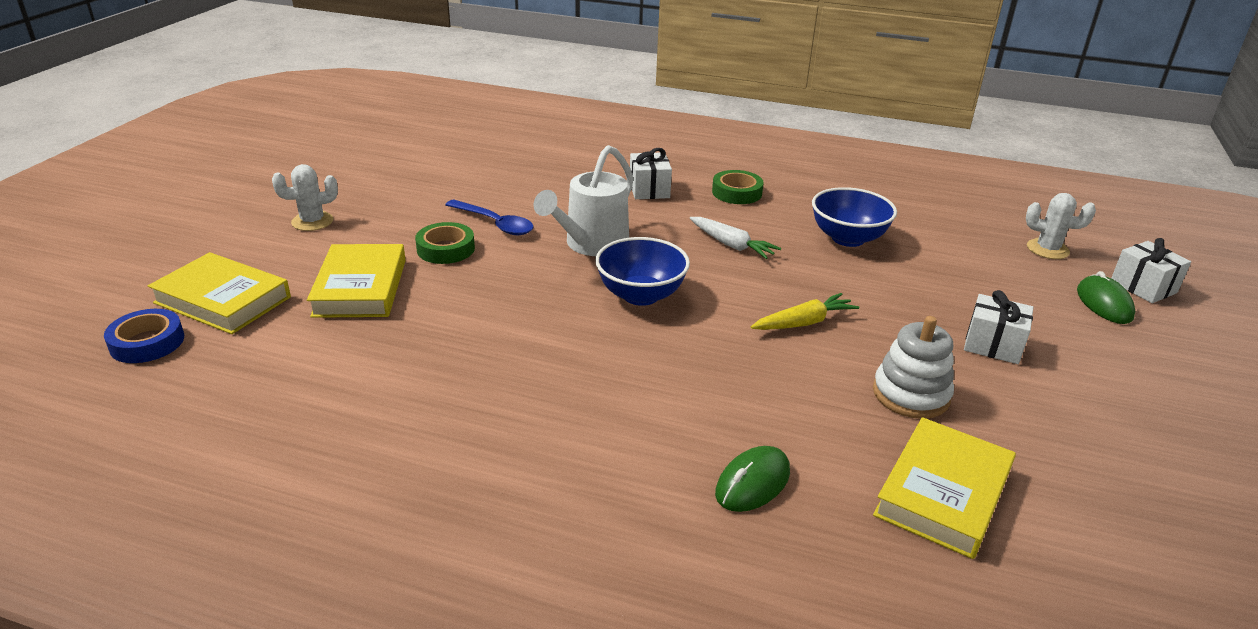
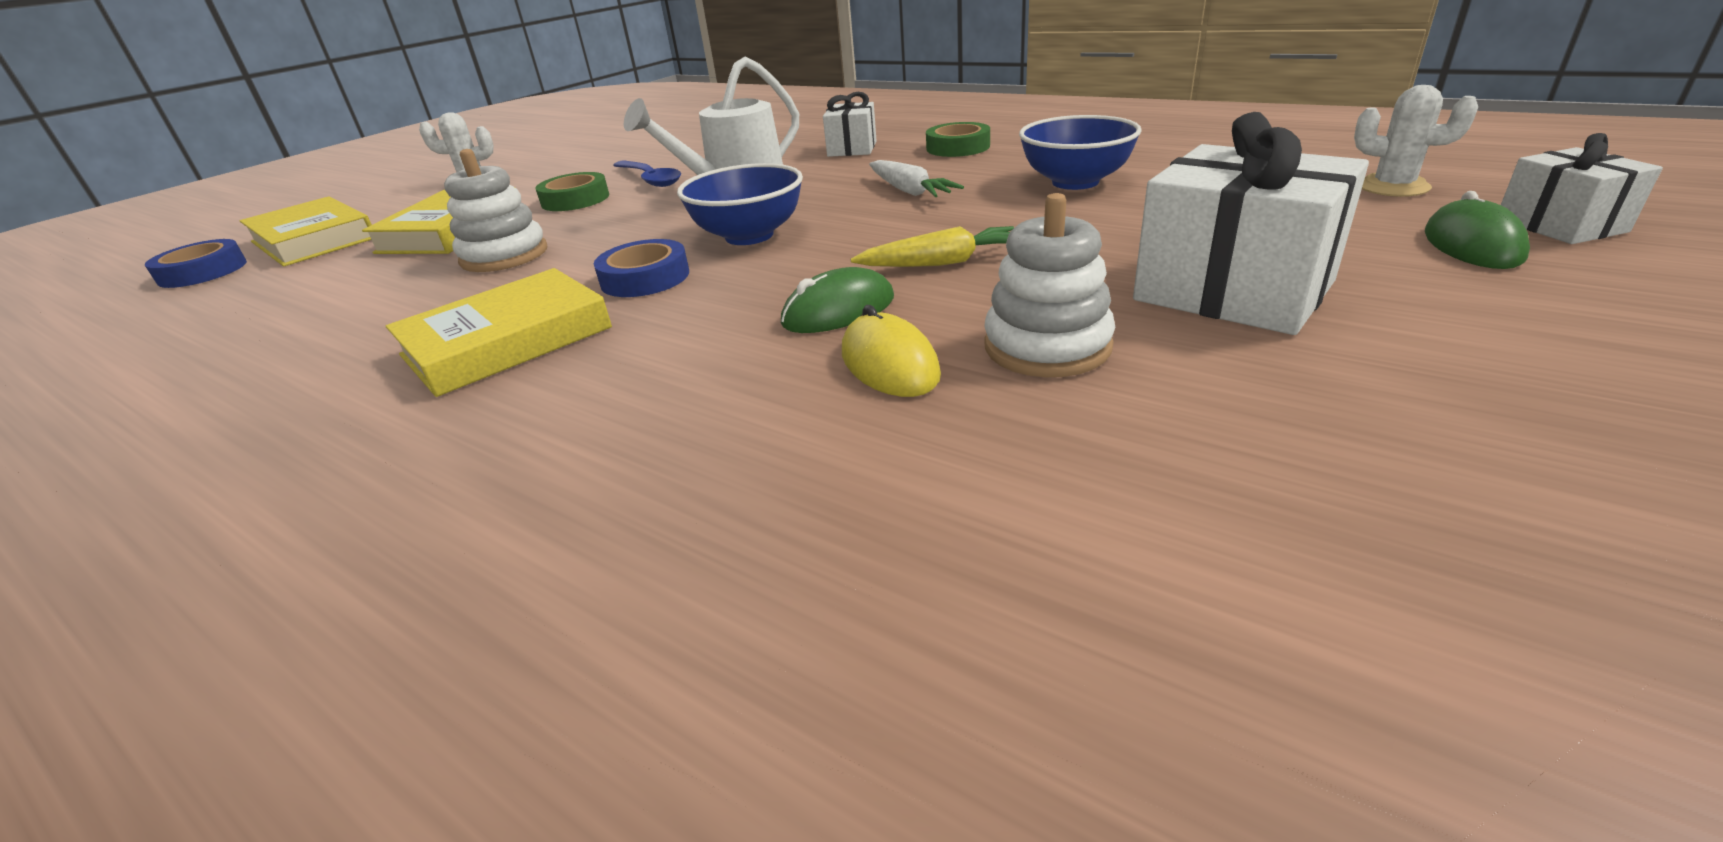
camera: 20 degrees right, 0 degrees up
(445, 319) = (504, 256): none -> white stacking toy
(593, 341) = (645, 278): none -> blue tape
(752, 483) = (697, 444): green mouse -> green mouse (838, 311)
(826, 414) = (889, 364): none -> yellow mouse
(942, 493) = (1008, 485): yellow book -> yellow book (507, 341)
(993, 345) = (1233, 291): white gift -> white gift, size x1.77

